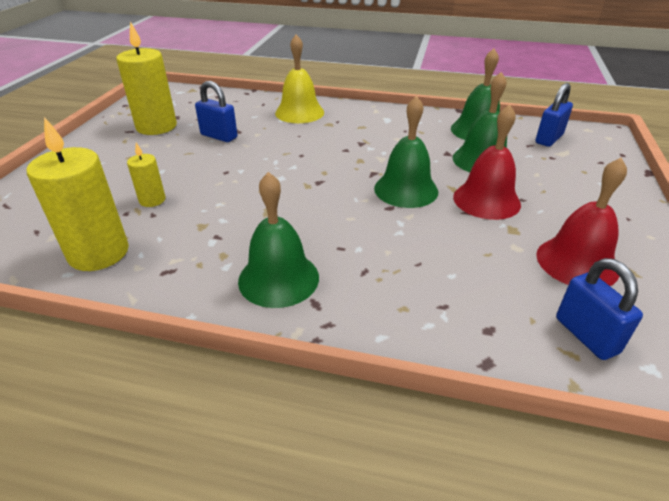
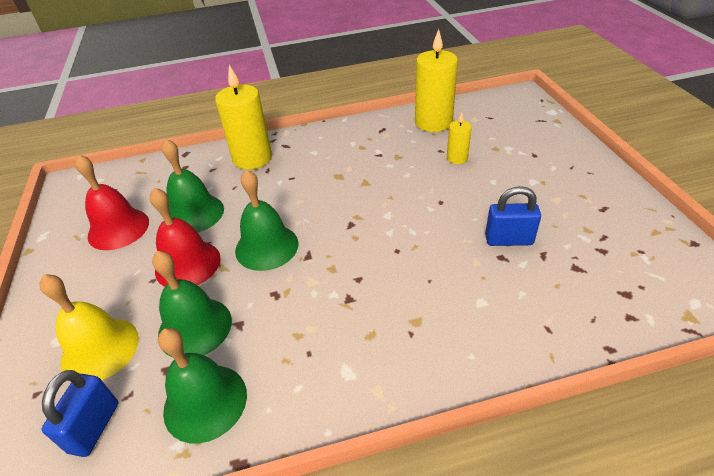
camera: 155 degrees right, 5 degrees up
(156, 127) = (590, 225): yellow candle -> yellow candle (252, 158)
(278, 278) = (316, 148): green bell -> green bell (194, 213)
(299, 112) = (477, 330): yellow bell -> yellow bell (100, 349)
(586, 335) = (128, 183): blue padlock -> none

